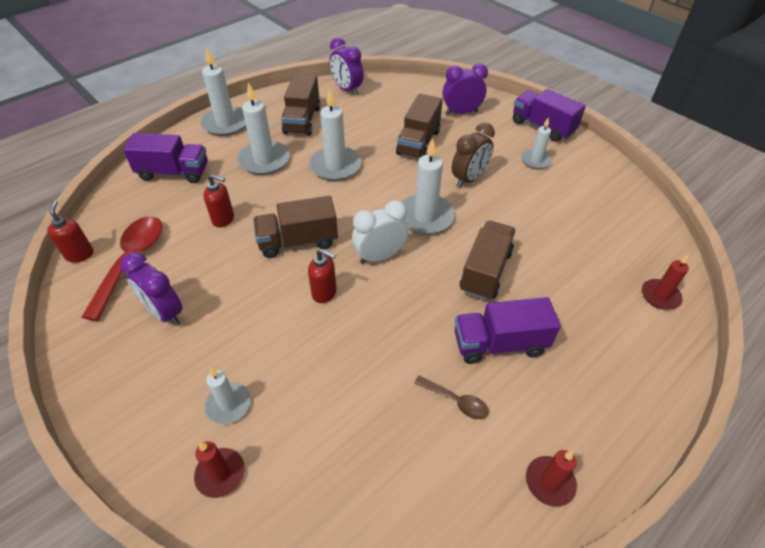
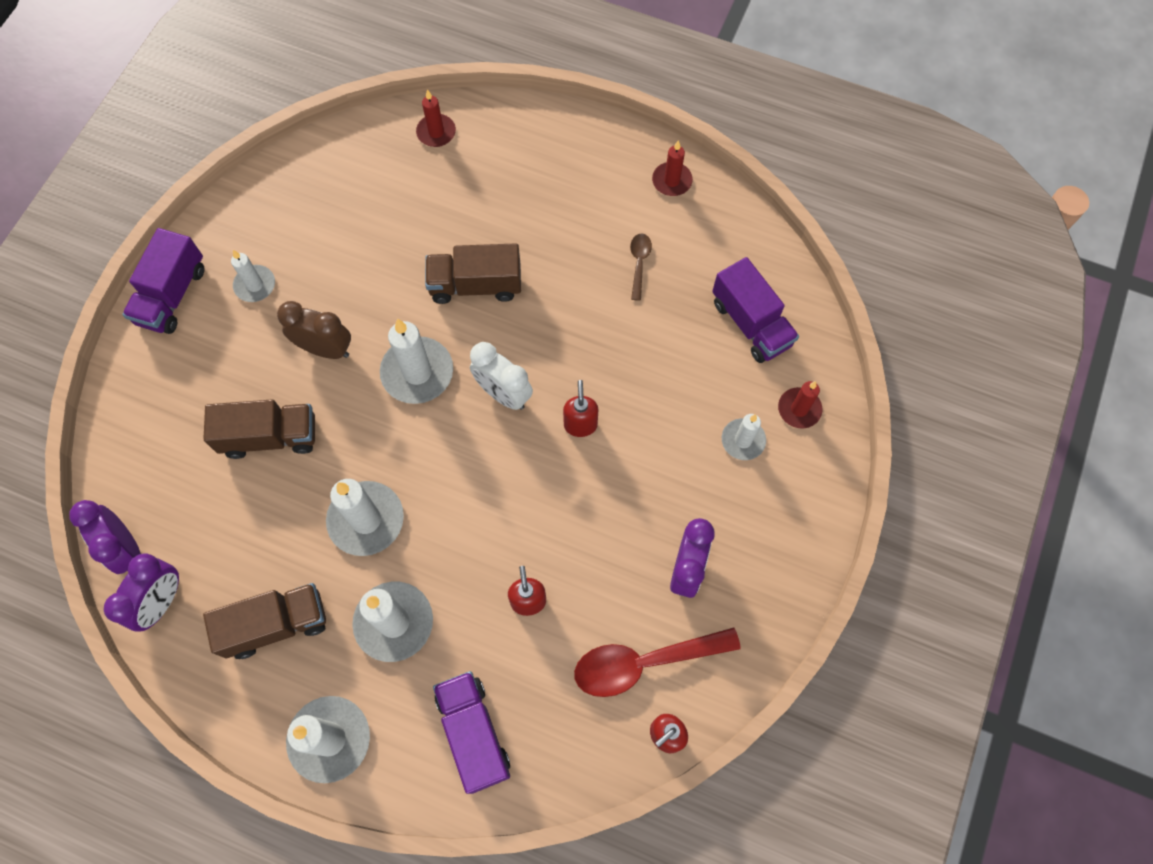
camera: 115 degrees left, 20 degrees up
(298, 241) = (522, 491): brown truck -> none
(461, 112) = (171, 407): purple clock -> purple clock (126, 548)
(499, 344) = (561, 247): purple truck -> purple truck (751, 323)

